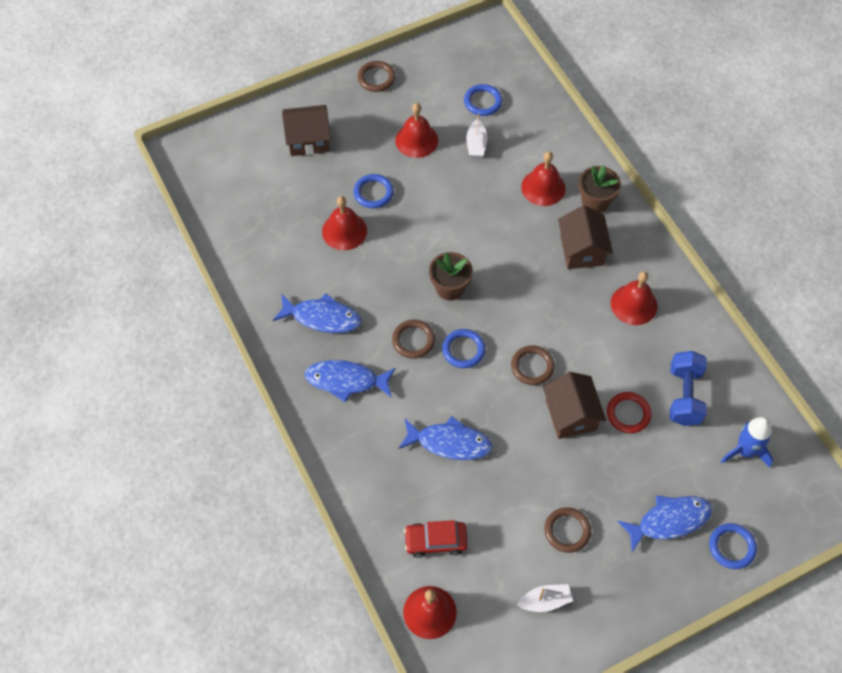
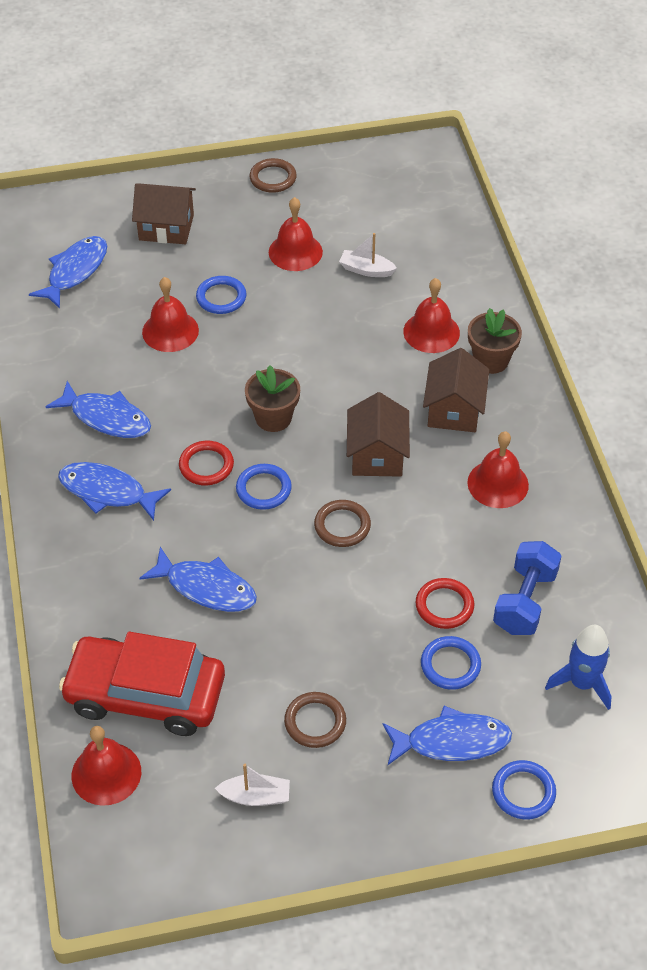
camera: 15 degrees right, 10 degrees down
(250, 195) = (75, 271): none -> blue fish
(413, 340) = (206, 465): brown ring -> red ring
(435, 541) = (145, 694): red car -> red car, size x1.93
(476, 144) = (366, 270): white boat -> white boat turned 90 degrees clockwise
(483, 102) = (392, 226): blue ring -> blue ring (450, 665)
(571, 415) = (370, 591): brown house -> brown house (377, 455)

